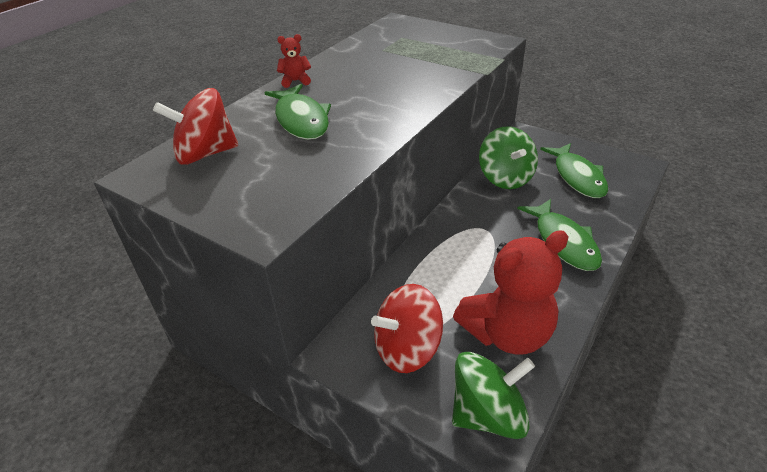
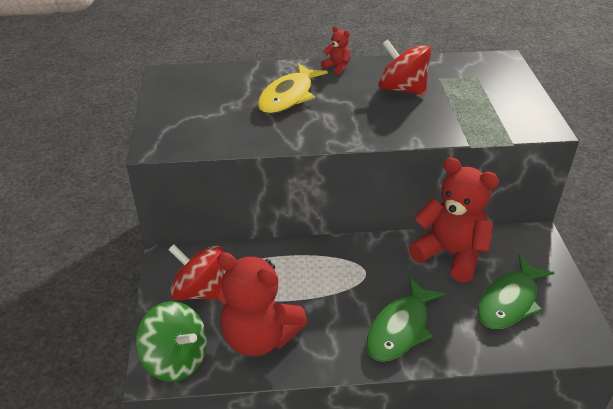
camera: 50 degrees right, 0 degrees up
(205, 154) = (209, 83): red spinning top -> red spinning top (402, 89)
(301, 120) = (288, 96): green fish -> yellow fish
(505, 178) = (450, 254): green spinning top -> red teddy bear

